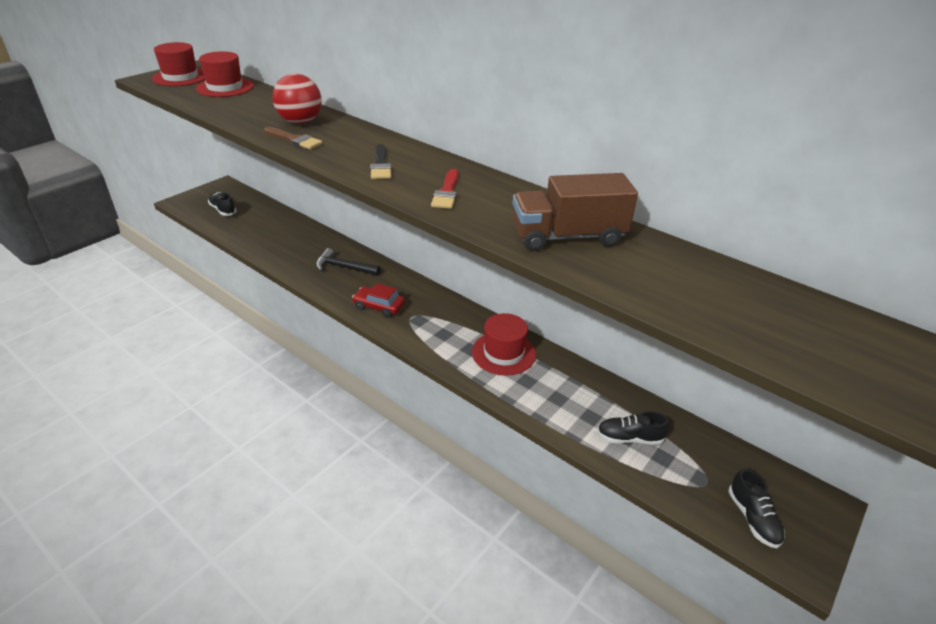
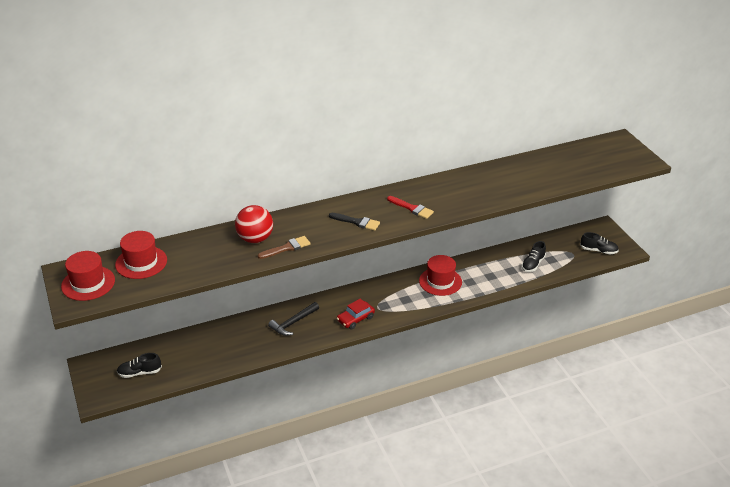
camera: 60 degrees left, 0 degrees up
(568, 237) = (487, 186): brown truck -> none

